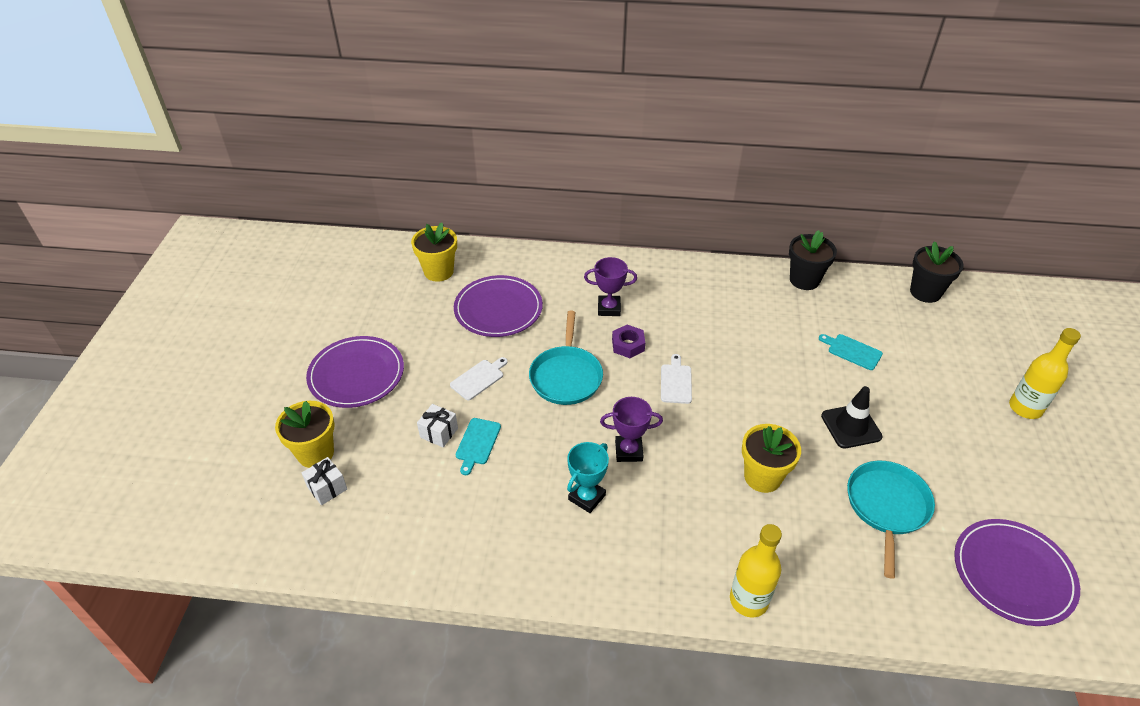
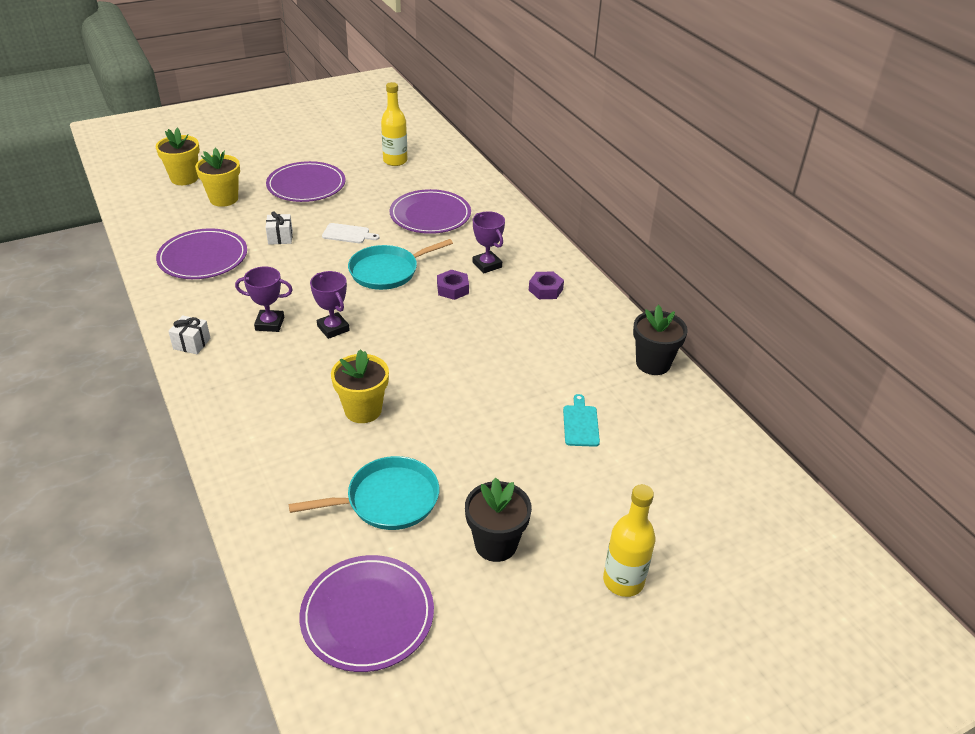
camera: 55 degrees right, 5 degrees down
(327, 488) = (198, 215): white gift -> white gift (192, 343)
(420, 512) = (203, 257): none -> purple plate
(439, 271) = (443, 175): yellow flower pot -> yellow flower pot (184, 178)
(477, 443) = (283, 257): turquoise cutting board -> none
(587, 497) = (270, 324): turquoise trophy -> purple trophy
(671, 291) = (545, 290): none -> purple nut
(676, 382) = (433, 328): white cutting board -> none
(748, 600) = (223, 440): yellow bottle -> yellow bottle (395, 161)
(851, 426) = (473, 449): black traffic cone -> none
(925, 292) = (735, 456): black flower pot -> black flower pot (496, 544)

